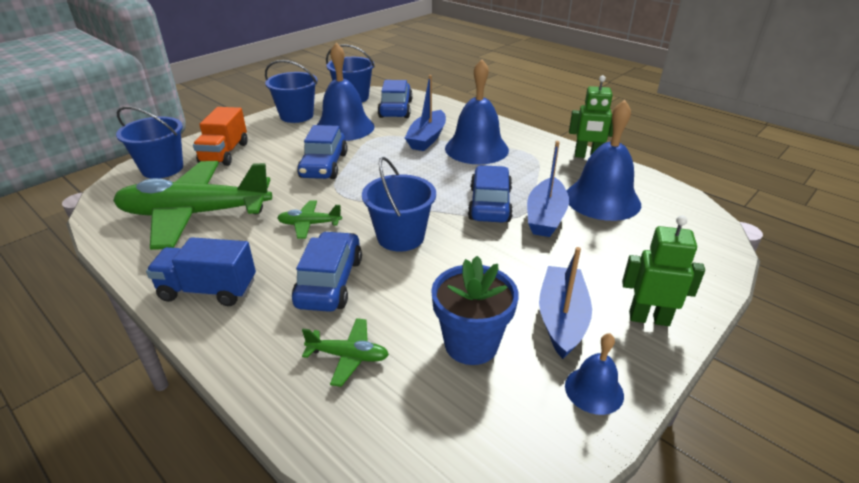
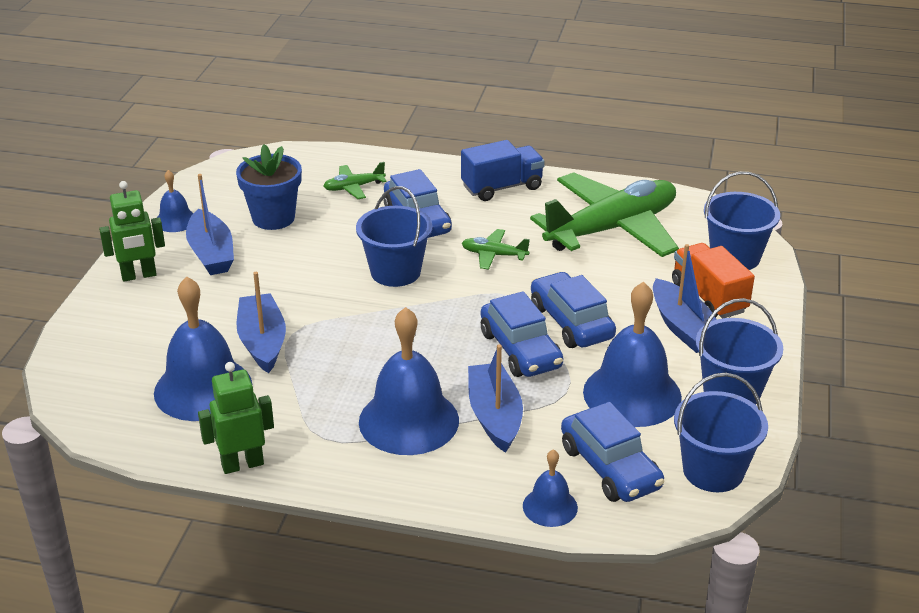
camera: 150 degrees right, 0 degrees up
(267, 144) = (684, 328): none -> blue boat
(309, 224) = (494, 255): green plane -> green plane turned 135 degrees counterclockwise
(439, 105) = (550, 506): none -> blue bell
(490, 204) = (332, 337): blue car -> blue car (520, 350)

